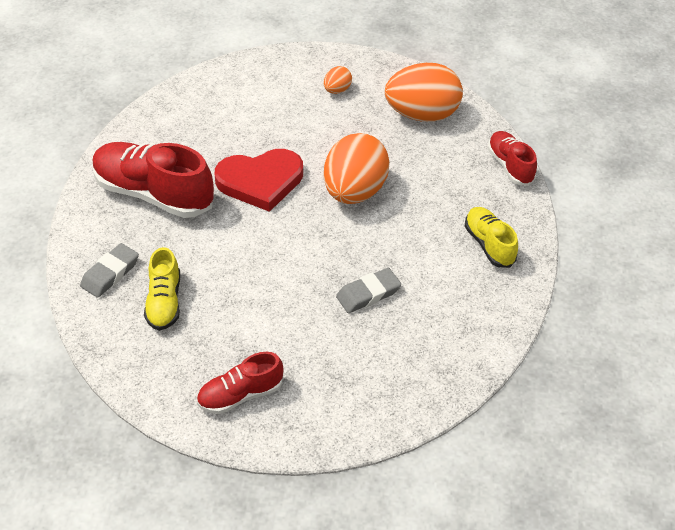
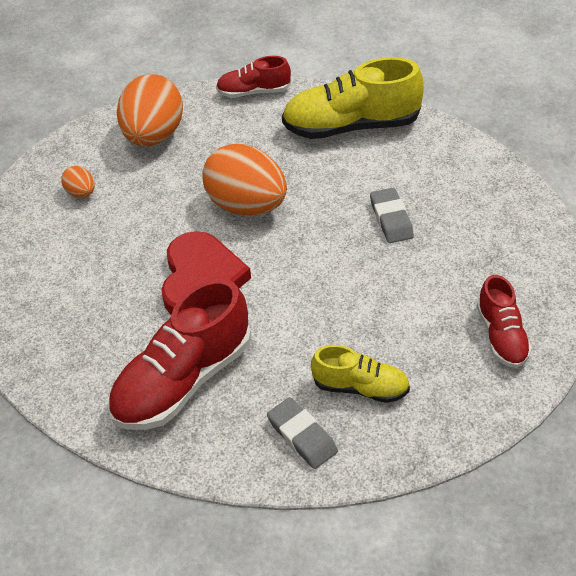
camera: 70 degrees left, 0 degrees up
(489, 244) = (351, 126): yellow shoe -> yellow shoe, size x1.79

